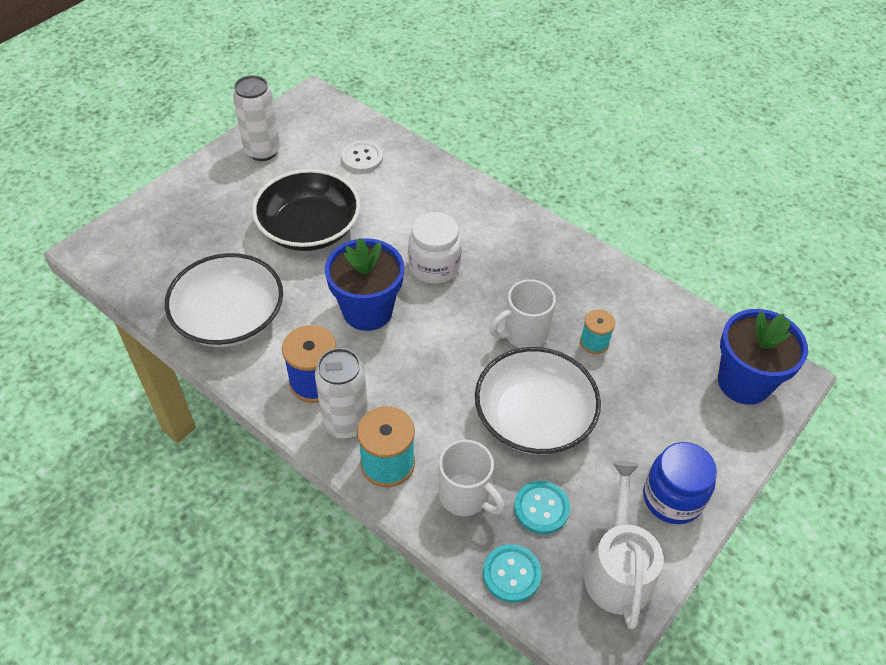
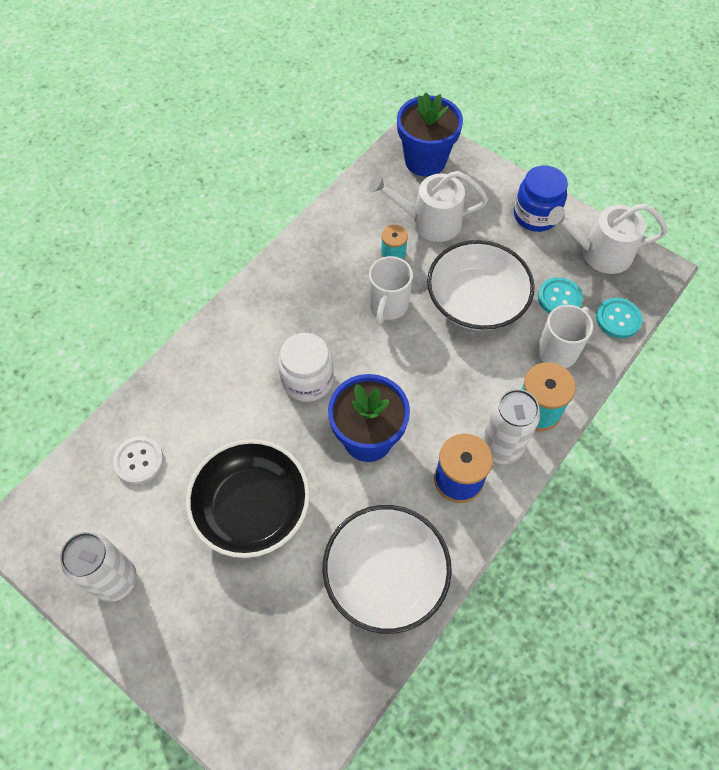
camera: 90 degrees left, 10 degrees up
(523, 334) = (388, 306): white mug -> white mug turned 45 degrees clockwise
(646, 380) = (429, 221): none -> white watering can

